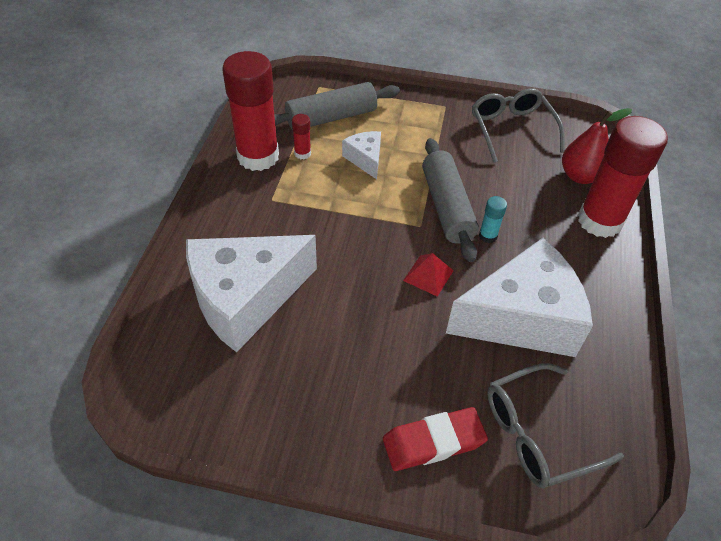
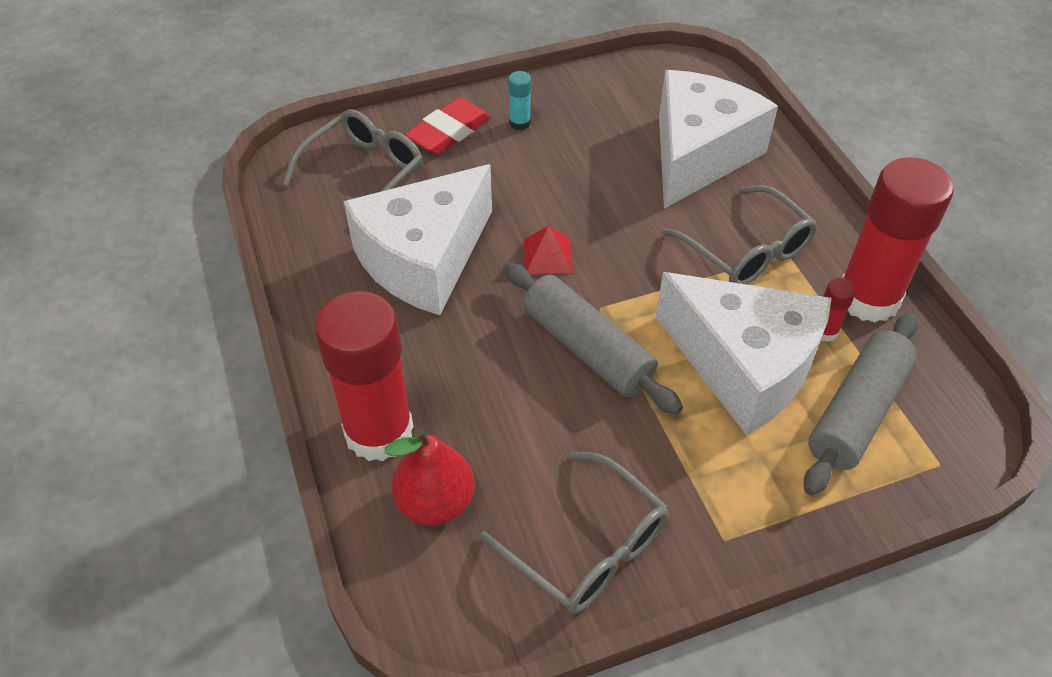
camera: 150 degrees right, 0 degrees up
(293, 214) = (746, 250): none -> grey glasses
(365, 159) = (744, 366): white cheese -> white cheese, size x2.17
(488, 236) = (512, 334): turquoise glue stick -> turquoise glue stick (520, 123)

